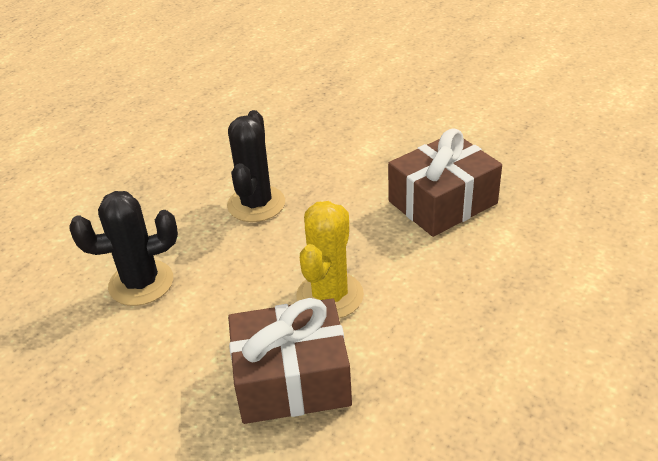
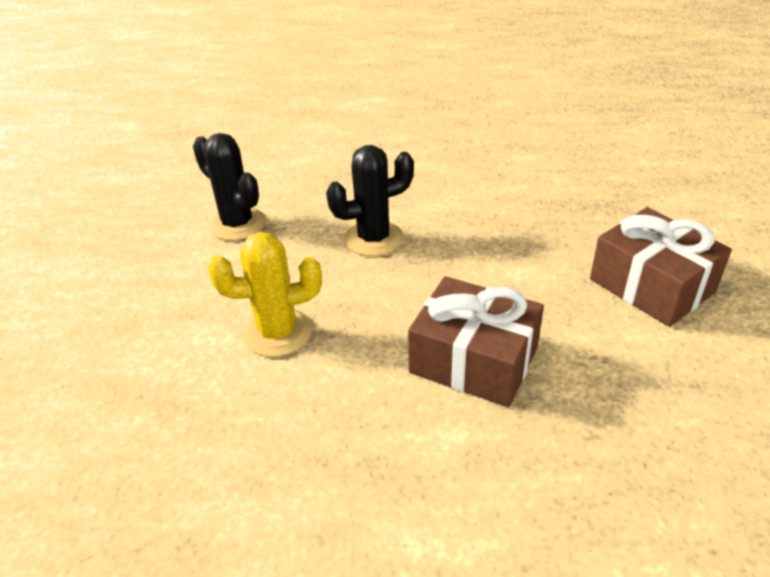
camera: 60 degrees right, 0 degrees up
(292, 379) = (164, 350): brown gift -> brown gift (651, 285)

